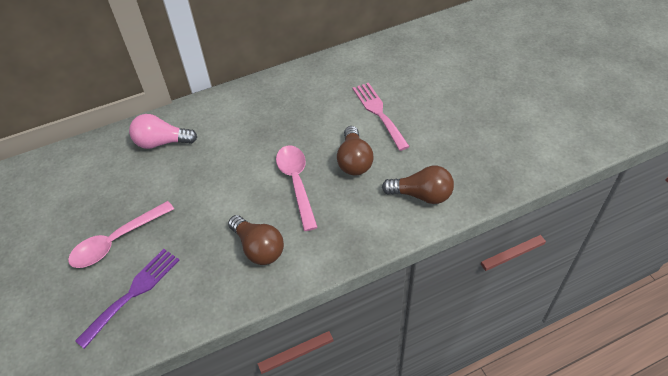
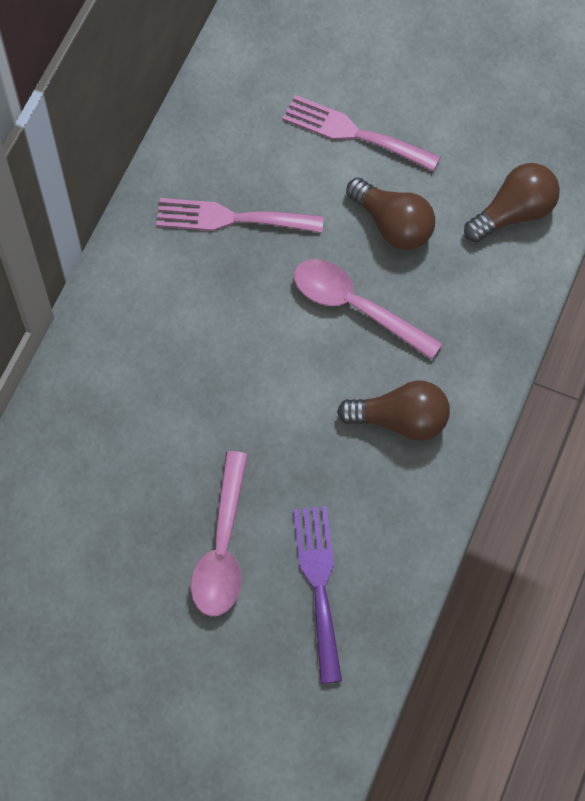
camera: 45 degrees left, 15 degrees up
(162, 142) = (115, 384): pink light bulb -> none
(285, 112) = (231, 218): none -> pink fork

